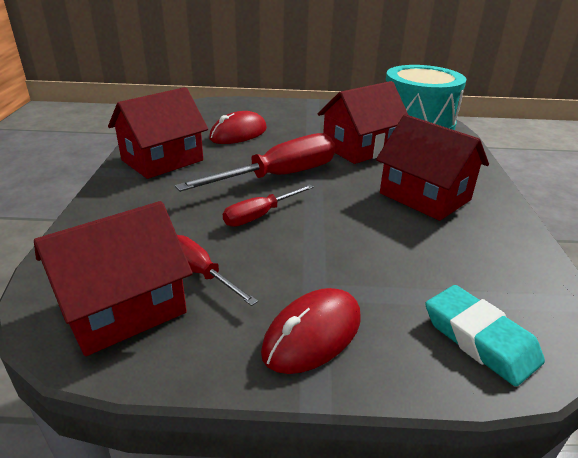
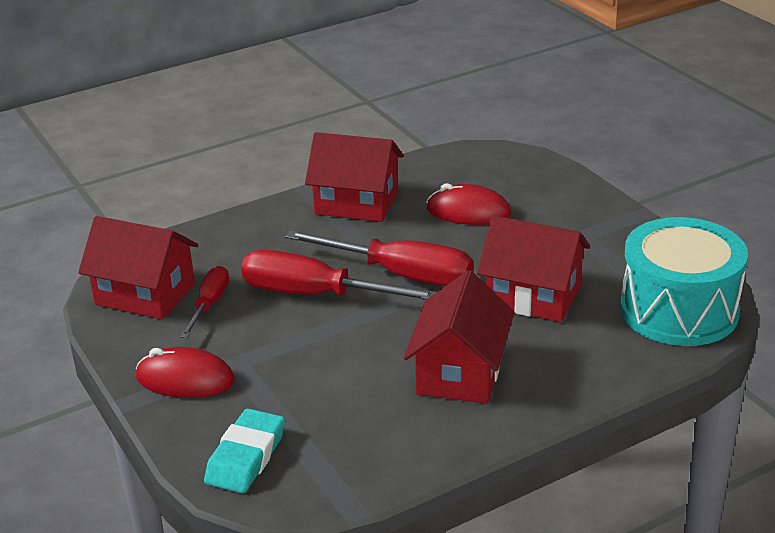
camera: 60 degrees right, 0 degrees up
(260, 215) = (316, 295): red screwdriver -> red screwdriver, size x1.80

